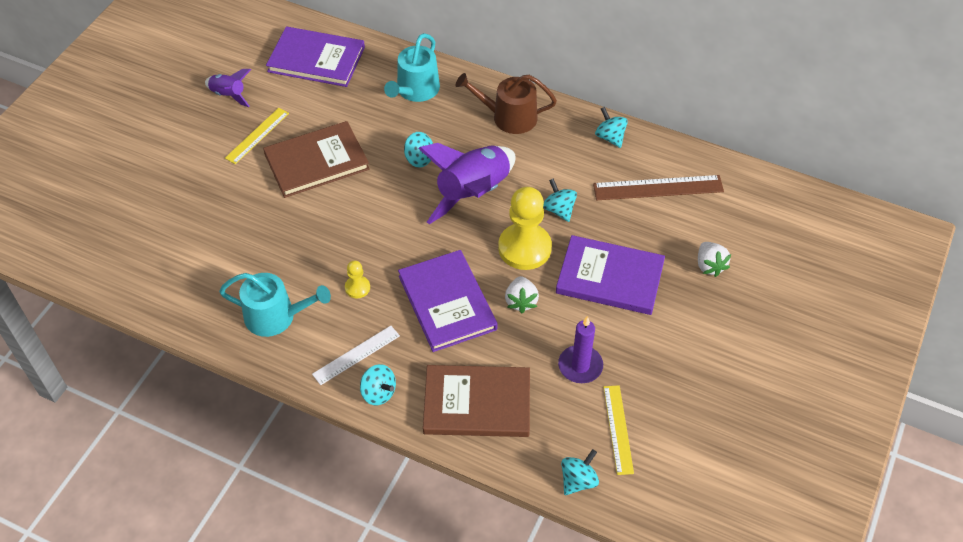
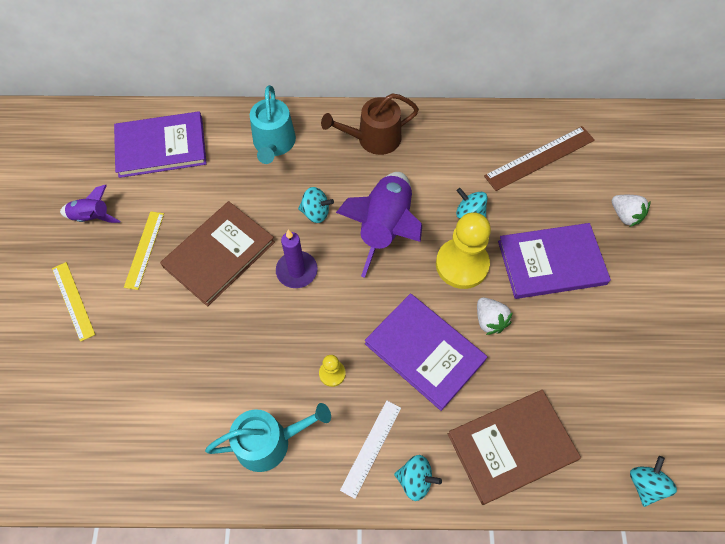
camera: 25 degrees left, 10 degrees up
(580, 366) = (578, 363): purple candle -> purple candle (297, 271)
(610, 137) = (472, 125): turquoise spinning top -> none
(618, 429) = (647, 413): yellow ruler -> yellow ruler (73, 300)

